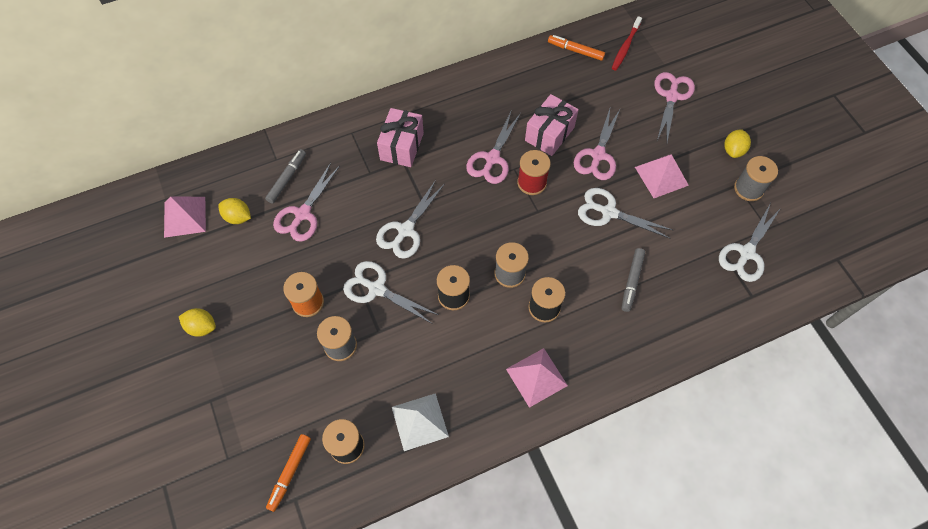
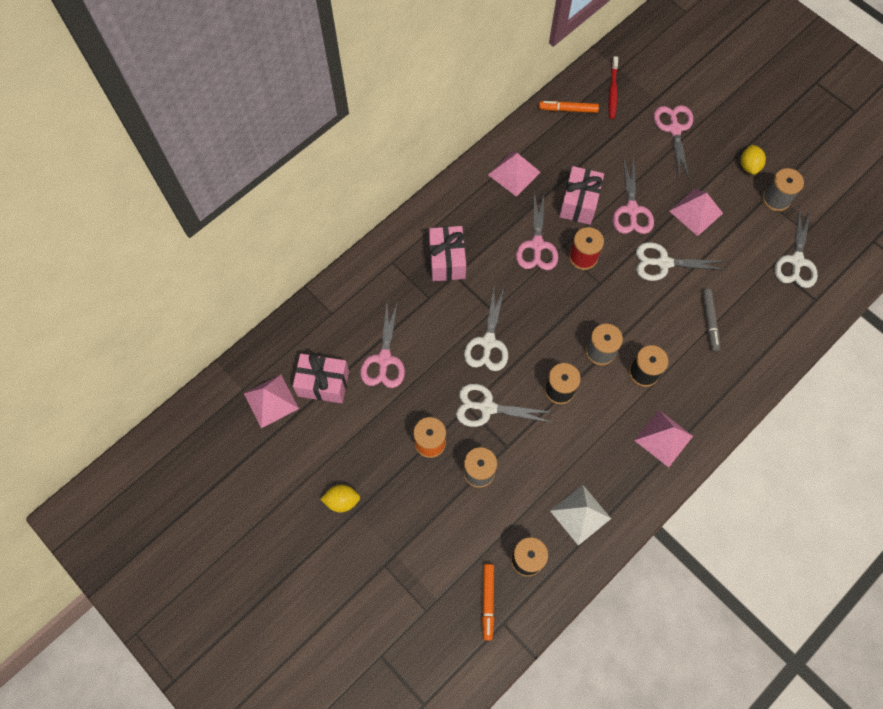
camera: 20 degrees left, 5 degrees up
(238, 217) = (323, 384): yellow lemon -> pink gift
(287, 178) = (352, 329): grey marker -> none
(499, 90) = (514, 173): none -> pink pyramid

